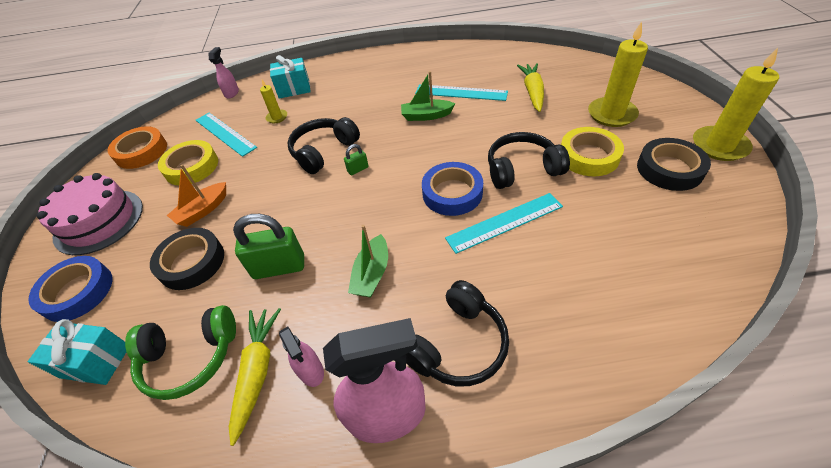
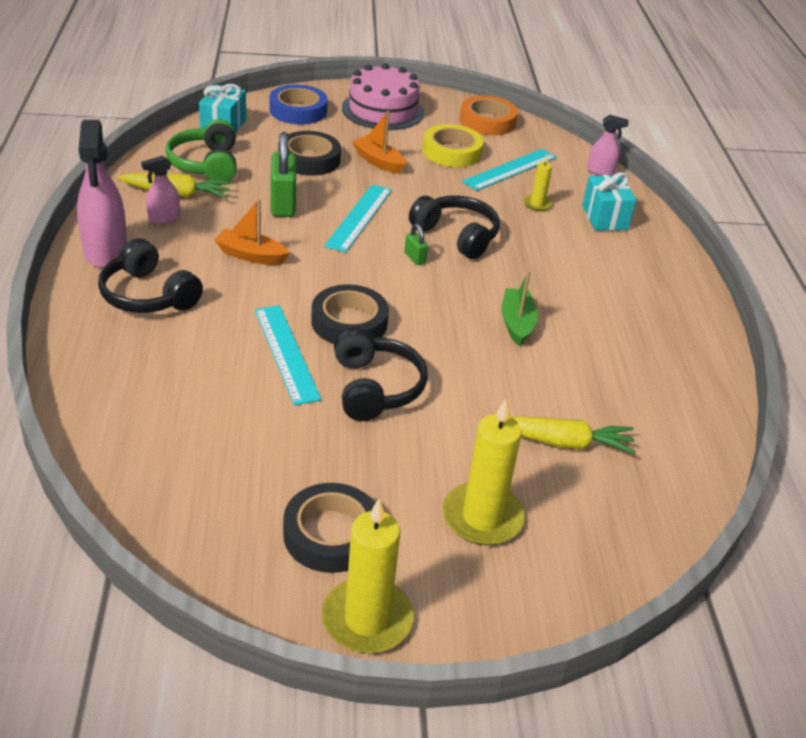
camera: 85 degrees right, 10 degrees down
(372, 274) = (251, 255): green boat -> orange boat
(452, 193) = (349, 322): blue tape -> black tape
(461, 93) = (573, 365): turquoise ruler -> turquoise ruler (359, 217)
(588, 156) = (384, 458): yellow tape -> none

